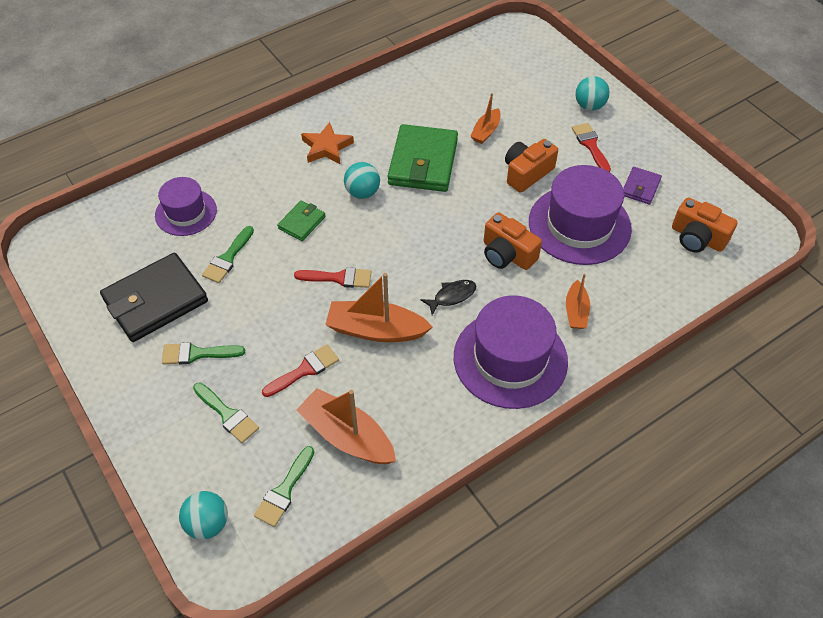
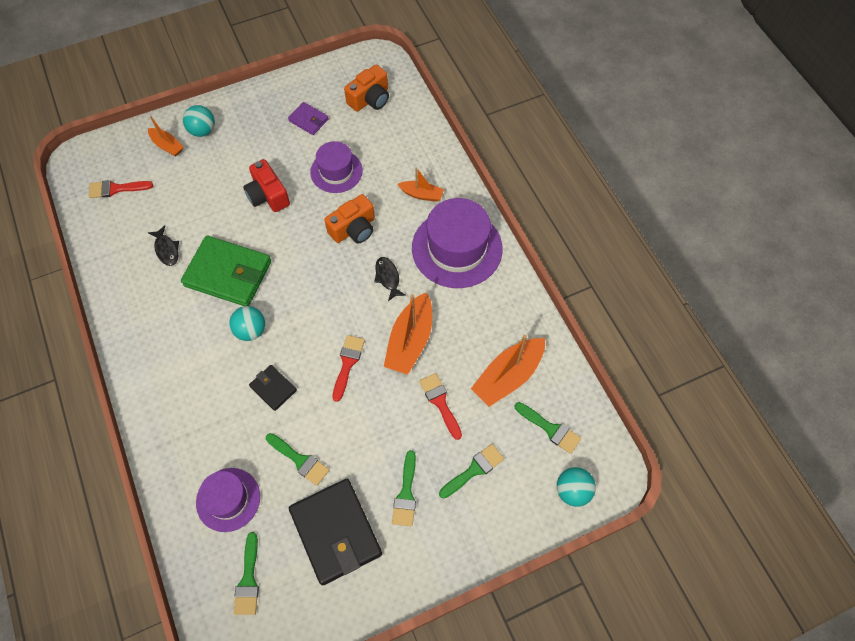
camera: 80 degrees left, 10 degrees up
(110, 242) = (248, 579): none -> green brush
(302, 222) = (273, 388): green wallet -> black wallet
(327, 147) = (180, 355): orange star -> none
(438, 112) = (166, 249): none -> black fish
(486, 131) = (206, 216): orange boat -> orange boat (167, 146)
(526, 173) = (268, 195): orange camera -> red camera
(579, 225) = (336, 171): purple hat -> purple hat, size x0.61
(590, 145) = (250, 142): red brush -> red brush (116, 189)

